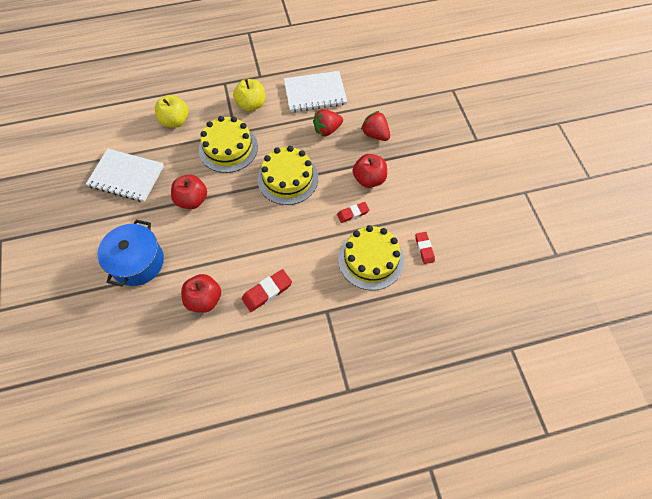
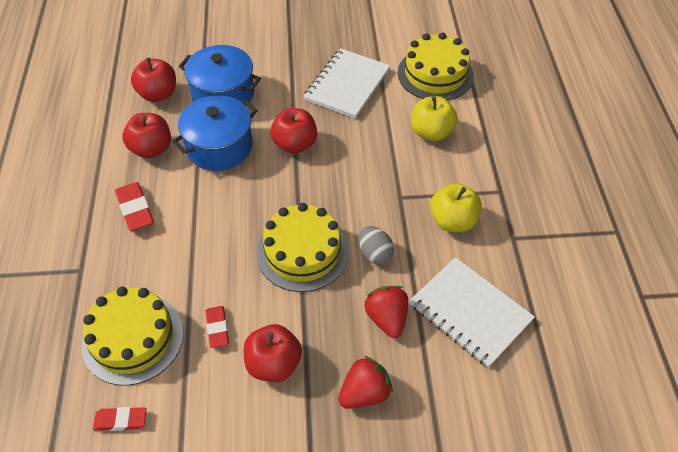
camera: 100 degrees right, 10 degrees down
(139, 314) = (158, 94): none -> red apple
(198, 250) = (219, 146): none -> blue pot
(228, 148) = (373, 187): yellow cake -> yellow cake (435, 74)
(282, 140) = (375, 253): none -> grey egg
(315, 93) = (470, 312): white notebook -> white notebook turned 45 degrees counterclockwise

